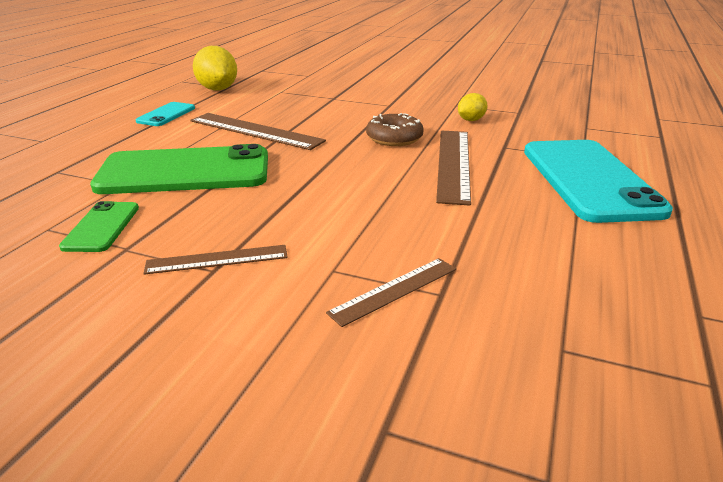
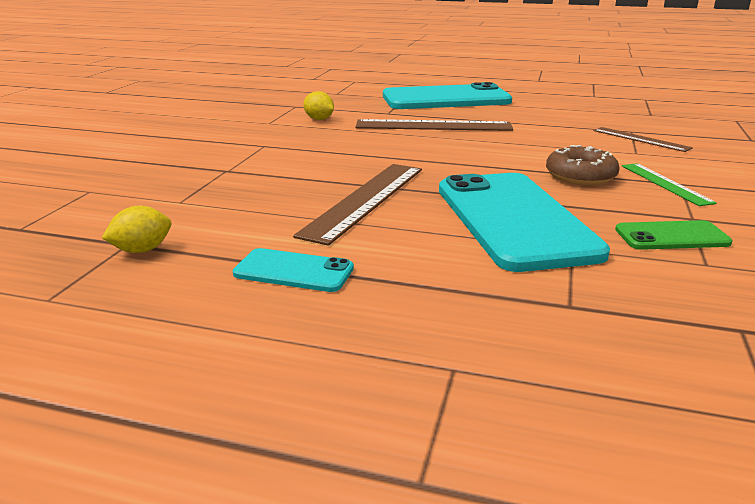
camera: 95 degrees left, 5 degrees down
(185, 172) = (514, 220): green phone -> turquoise phone
(217, 259) = (665, 183): brown ruler -> green ruler
(218, 89) = (142, 250): yellow lemon -> yellow lemon, size x0.55
(394, 138) = (376, 142): brown donut -> brown donut (580, 176)

